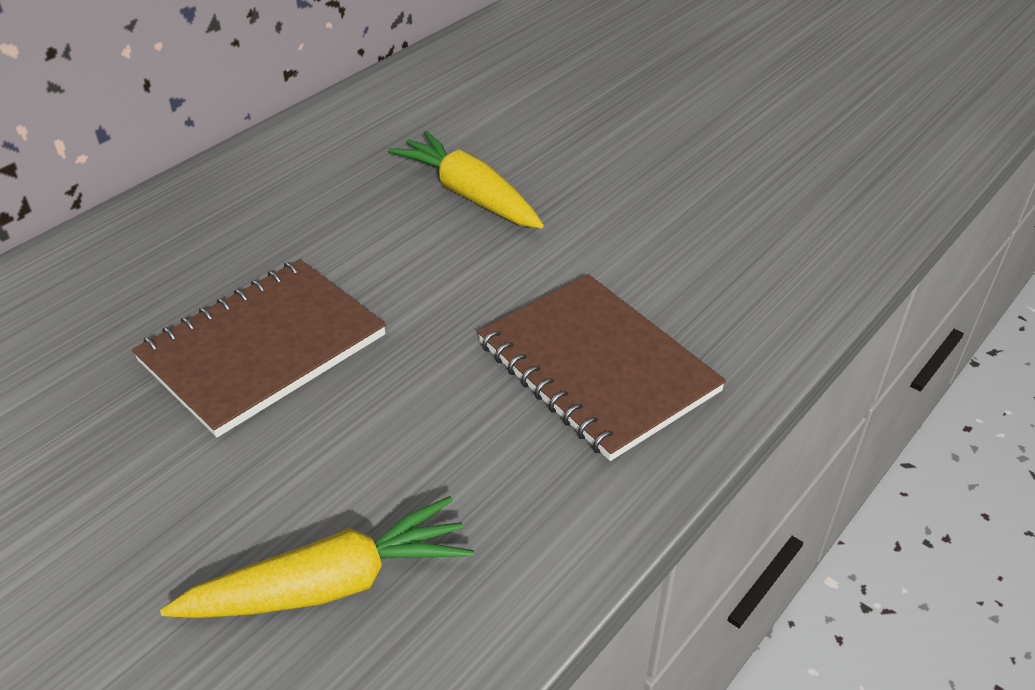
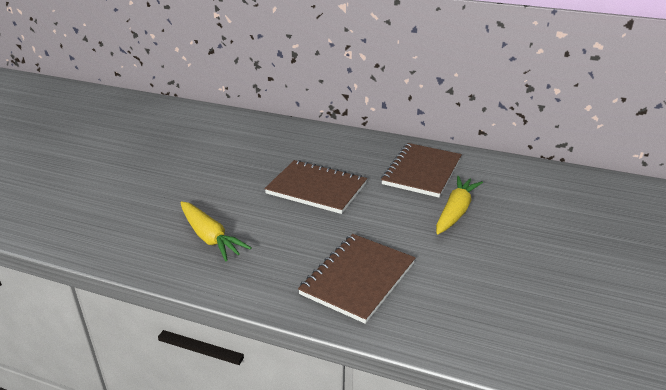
camera: 70 degrees right, 10 degrees down
(317, 191) = (422, 172): none -> brown notebook

